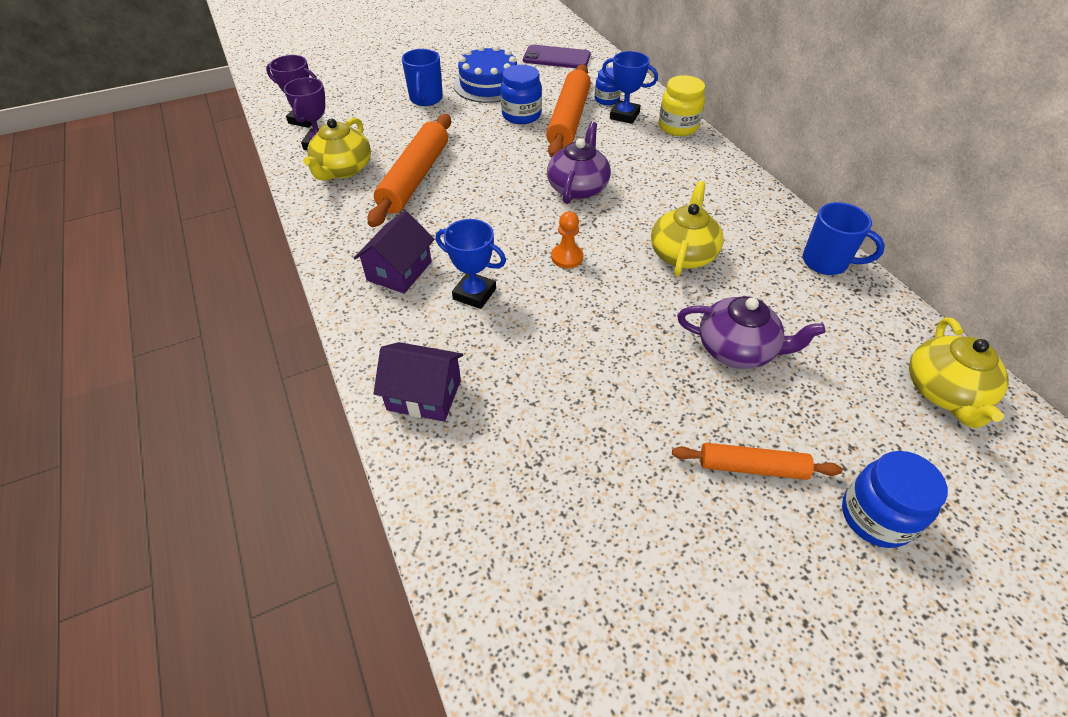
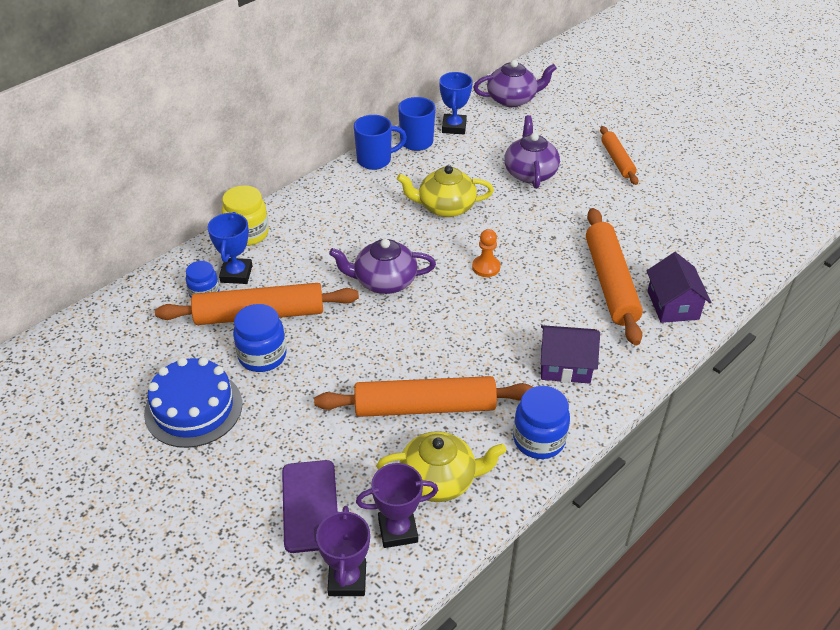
camera: 110 degrees left, 5 degrees down
(426, 99) = (251, 461): blue mug -> blue mug (375, 160)
(474, 294) = (561, 309): blue trophy -> blue trophy (454, 127)
(492, 350) = (610, 282): none -> orange rolling pin
(556, 58) = (101, 360): purple phone -> purple phone (310, 506)
(876, 516) = (616, 121): blue jar -> blue jar (538, 440)
(944, 392) = (512, 99): yellow teapot -> purple teapot

